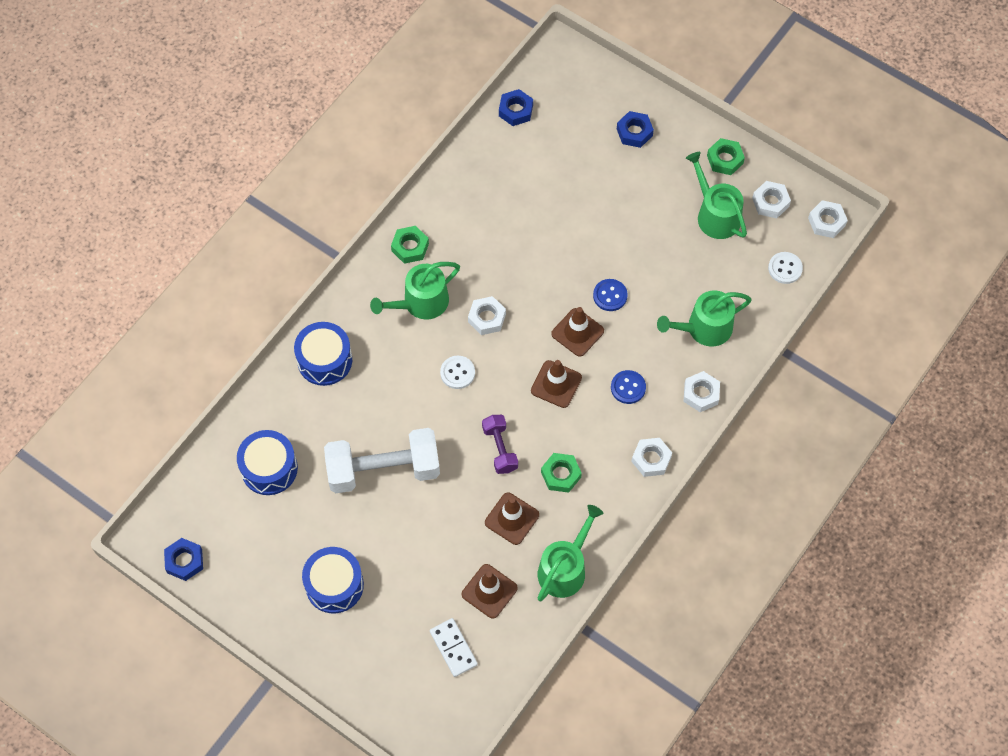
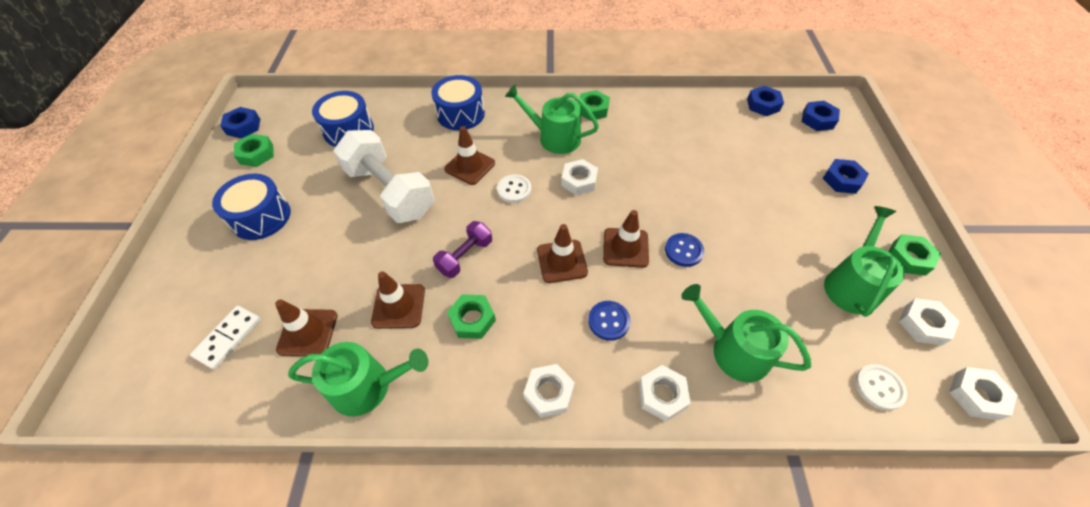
camera: 55 degrees right, 10 degrees down
(240, 562) = (256, 154): none -> green nut
(402, 391) = (470, 166): none -> brown traffic cone
(565, 87) = (817, 120): none -> blue nut

